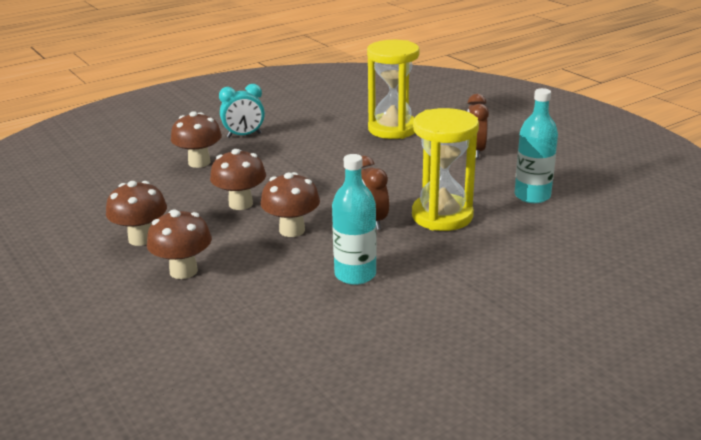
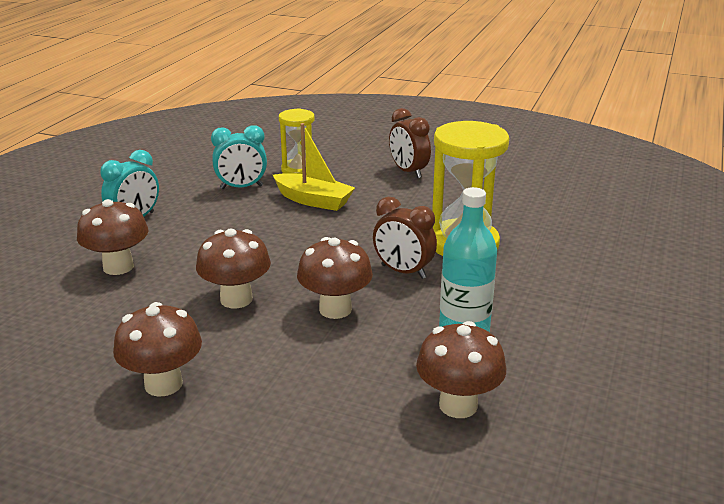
camera: 35 degrees left, 0 degrees up
(183, 271) = (272, 403): brown mushroom -> brown mushroom (458, 405)
(337, 131) = (241, 187): none -> turquoise clock
(374, 154) = (313, 200): none -> yellow boat
(392, 129) = (298, 170): yellow hourglass -> yellow hourglass, size x0.59
(532, 196) = (514, 200): turquoise bottle -> none

